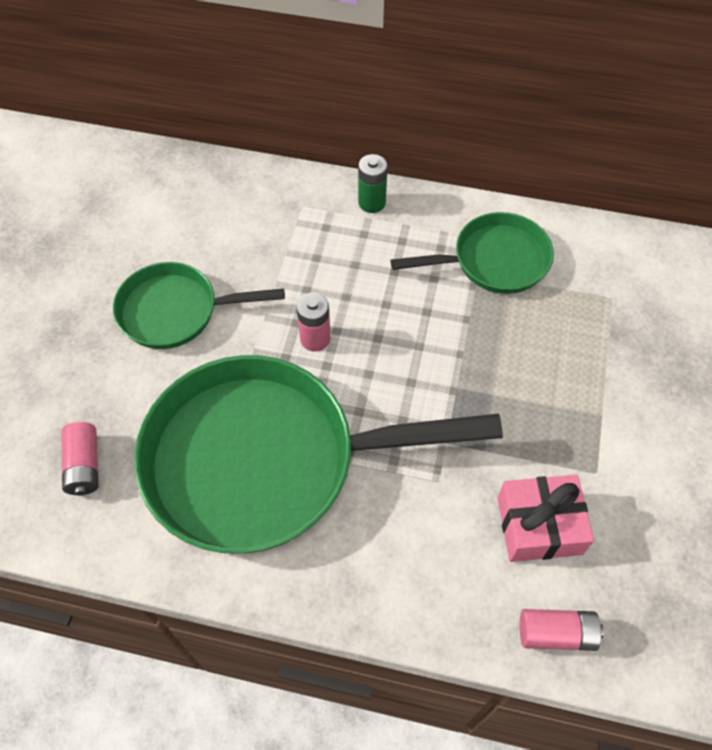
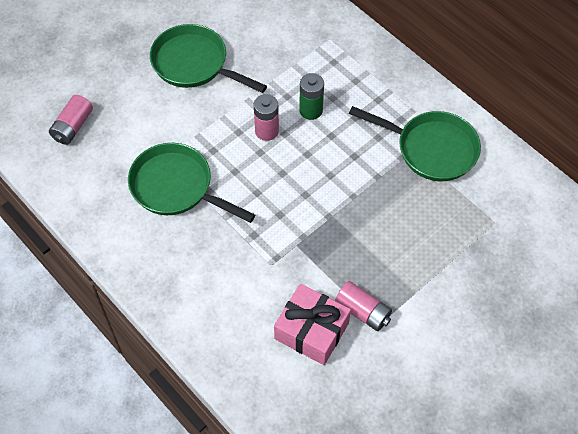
camera: 35 degrees right, 0 degrees up
(265, 461) = (176, 187): green pan -> green pan, size x0.53
(372, 202) = (379, 62): green battery -> green battery (311, 110)
(556, 633) = (267, 397): pink battery -> pink battery (362, 311)

